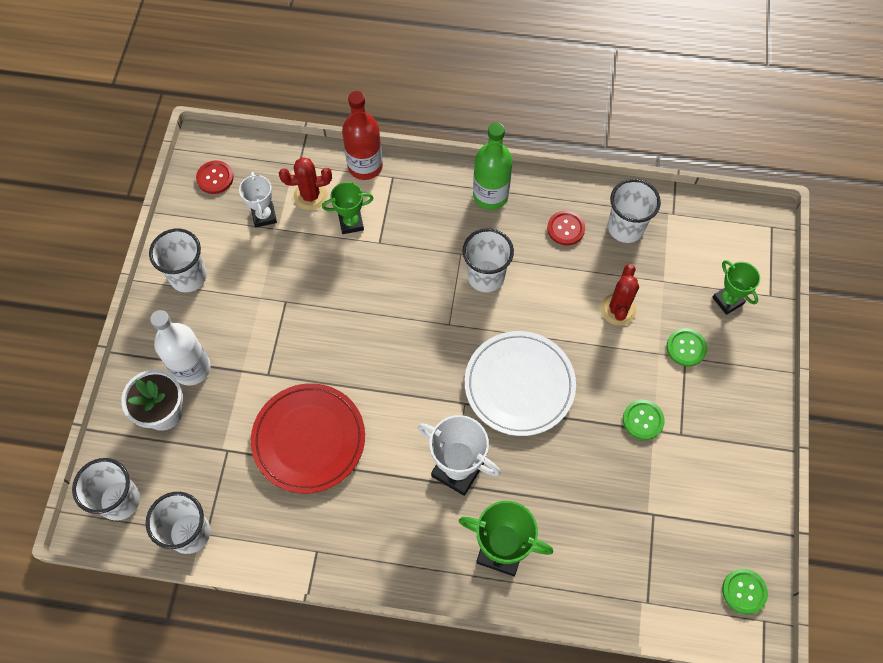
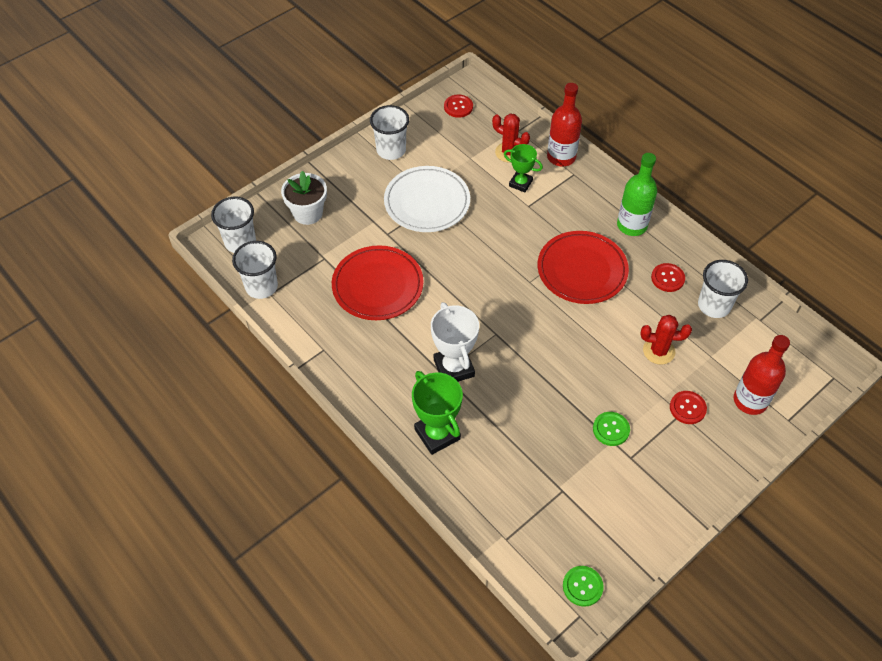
camera: 40 degrees right, 10 degrees down
(192, 368) = (346, 200): white bottle -> none
(264, 216) = (468, 146): white trophy -> none
(485, 276) = (582, 270): white cup -> red plate
(519, 385) = (543, 348): white plate -> white plate (427, 202)
(618, 309) = (659, 351): red cactus -> red cactus turned 45 degrees clockwise
(686, 348) = (687, 408): green button -> red button
(728, 300) = (750, 401): green trophy -> red bottle

